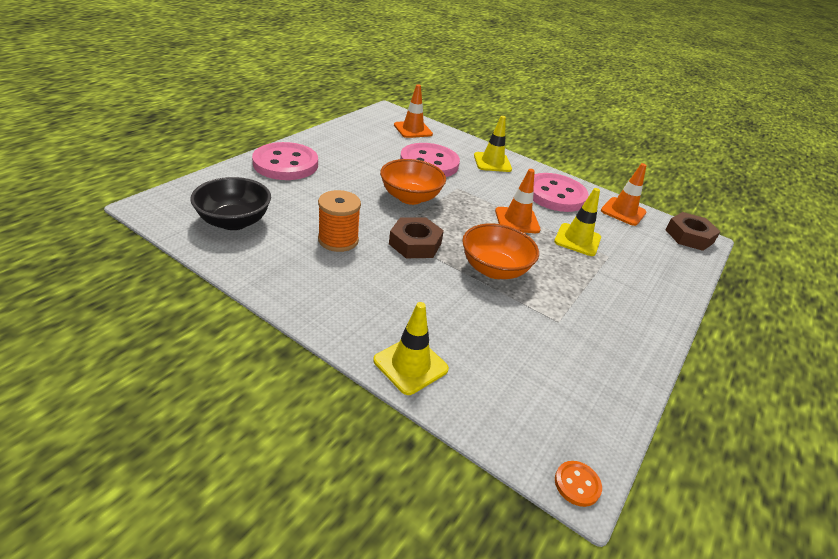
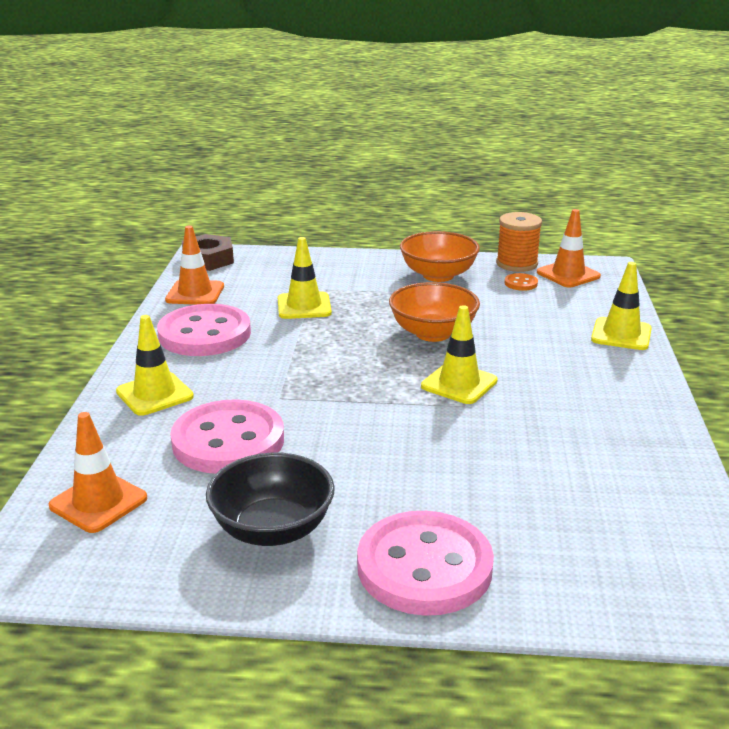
camera: 115 degrees left, 10 degrees down
(234, 221) = (628, 517): black bowl -> black bowl (272, 529)
(338, 240) = (532, 429): orange spool -> orange spool (516, 264)
(410, 197) = (360, 420): orange bowl -> orange bowl (438, 275)
(415, 243) = (459, 383): brown nut -> yellow traffic cone
(517, 220) = (311, 342): orange traffic cone -> orange traffic cone (568, 274)
(577, 484) = (608, 266): orange button -> orange button (521, 283)

